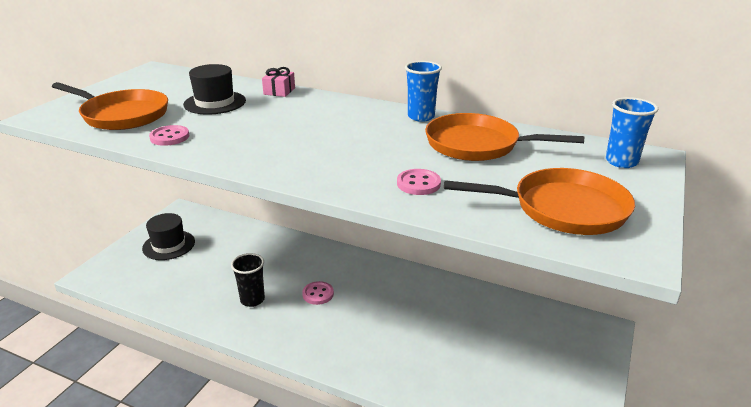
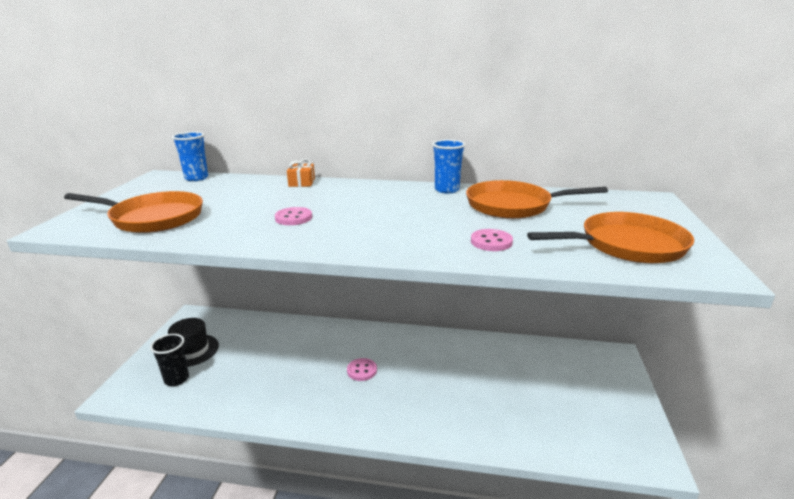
camera: 15 degrees left, 5 degrees down
(169, 137) = (219, 232): pink button -> pink button (293, 218)
(215, 103) = (245, 198): black hat -> none
(252, 300) = (300, 388): black cup -> black cup (176, 379)
(279, 91) = (302, 182): pink gift -> orange gift
(621, 162) = (636, 205): blue cup -> blue cup (196, 178)

